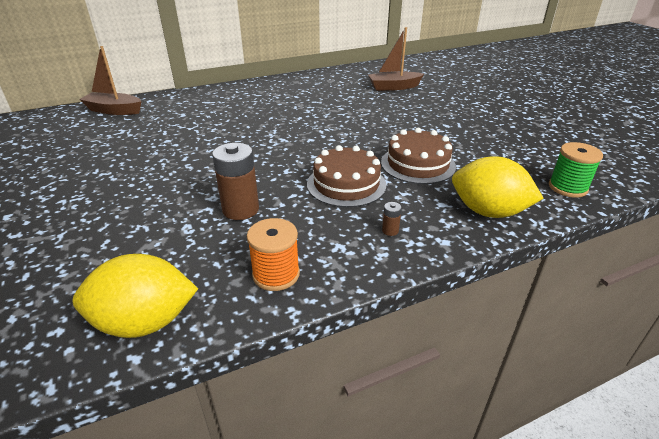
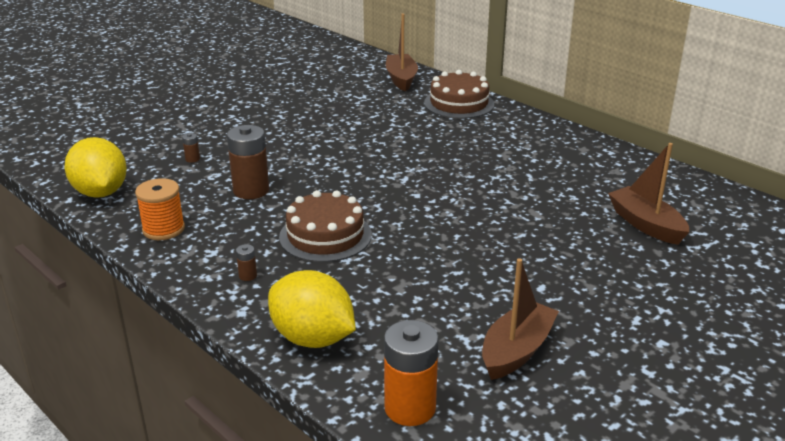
camera: 70 degrees right, 5 degrees down
(135, 238) = (192, 159): none -> brown battery
(418, 164) = (401, 276): brown cake -> brown cake (459, 103)
(488, 212) = (312, 338): yellow lemon -> yellow lemon turned 60 degrees counterclockwise
(509, 144) = (516, 350): none -> brown boat
(567, 187) = (410, 408): green spool -> orange battery

